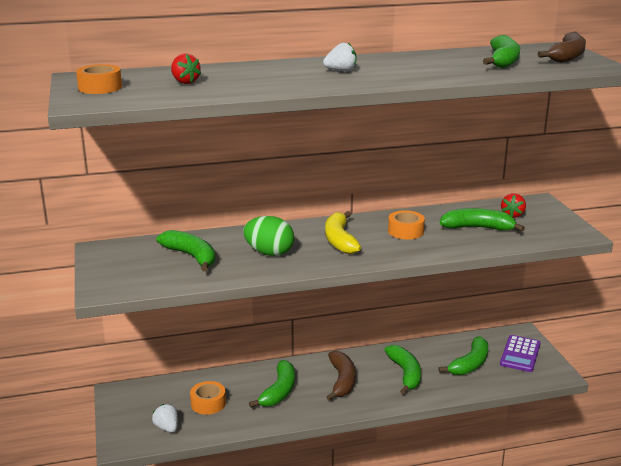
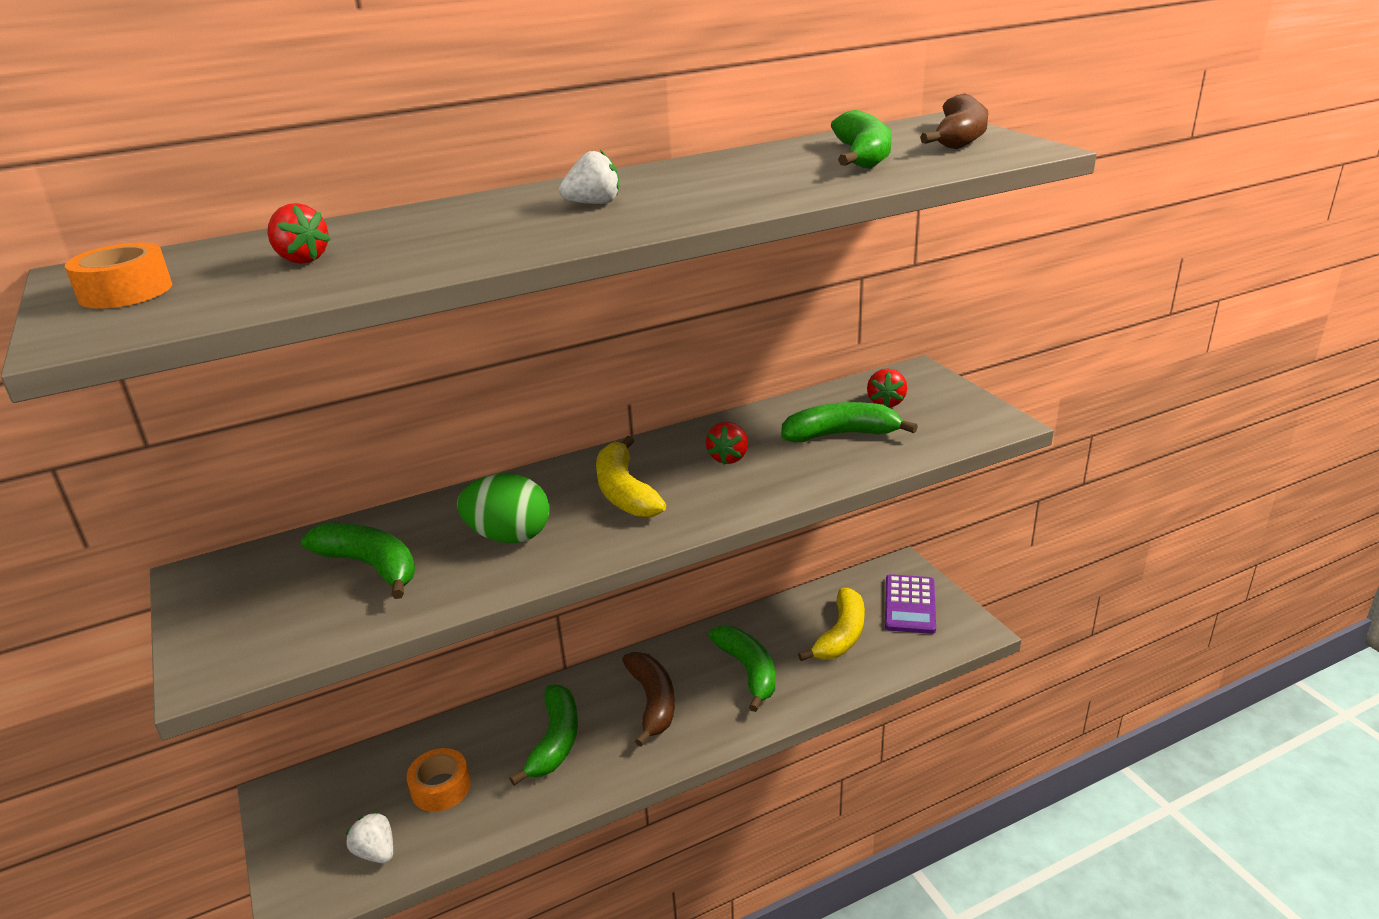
camera: 10 degrees left, 5 degrees up
(405, 231) = (728, 458): orange tape -> red strawberry
(470, 364) = (841, 635): green banana -> yellow banana

